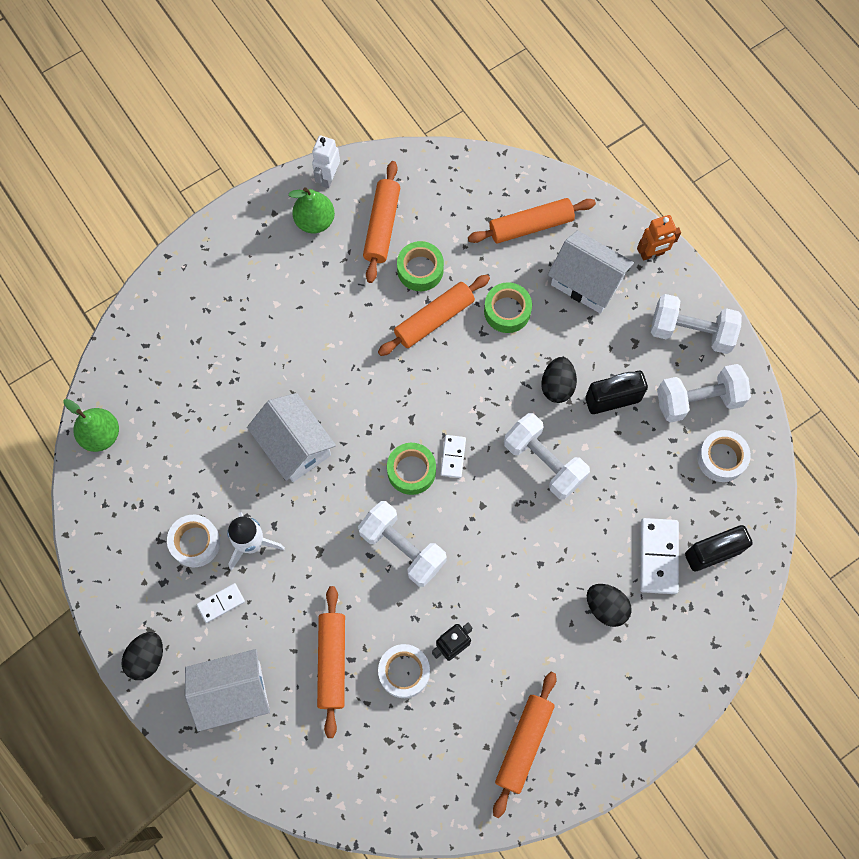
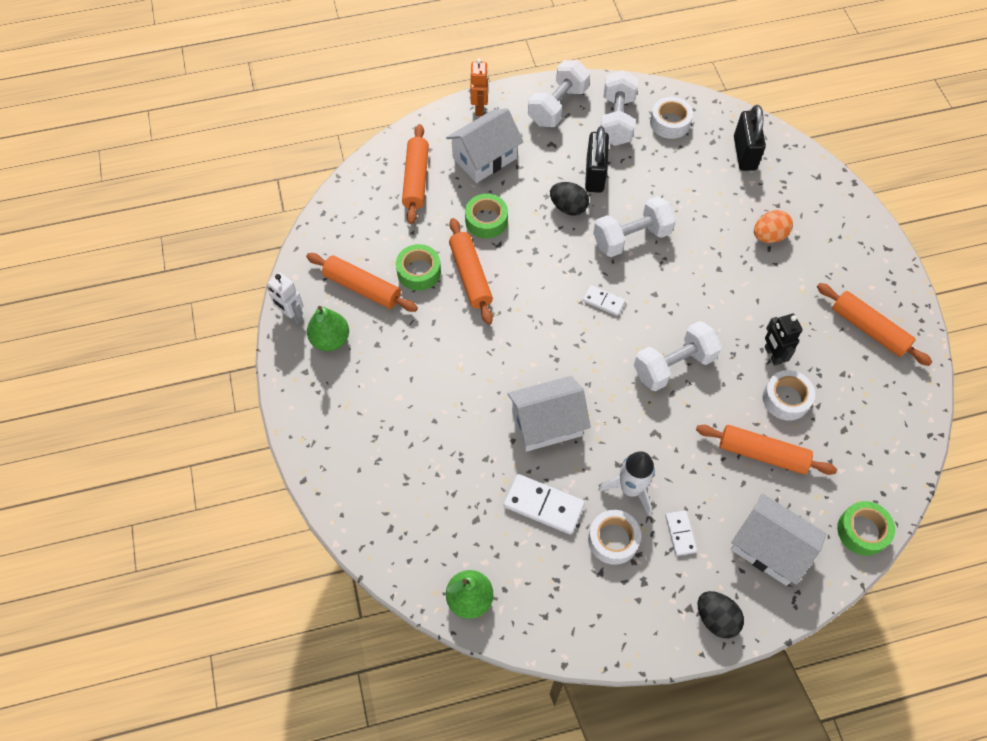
camera: 70 degrees left, 10 degrees down
(232, 692) = (769, 548): white house -> white house turned 60 degrees counterclockwise
(411, 471) = (605, 337): green tape -> green tape (862, 531)
(606, 607) = (769, 236): black egg -> orange egg
(658, 556) = (737, 188): white domino -> white domino (543, 505)

